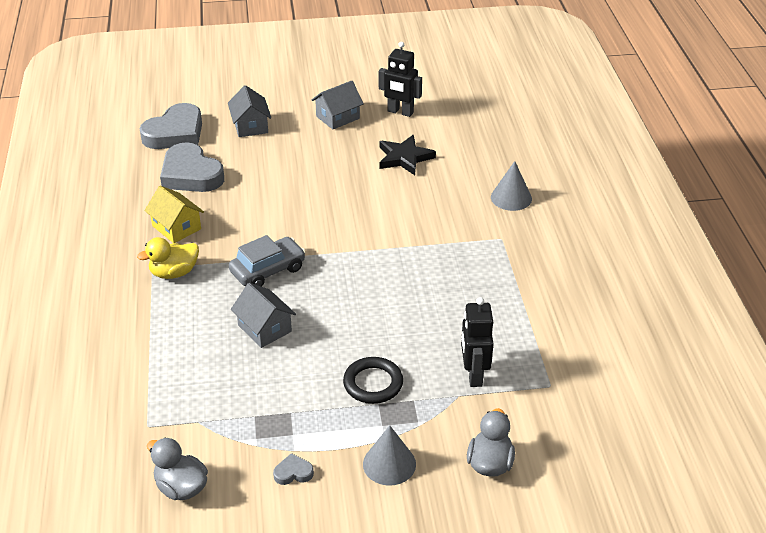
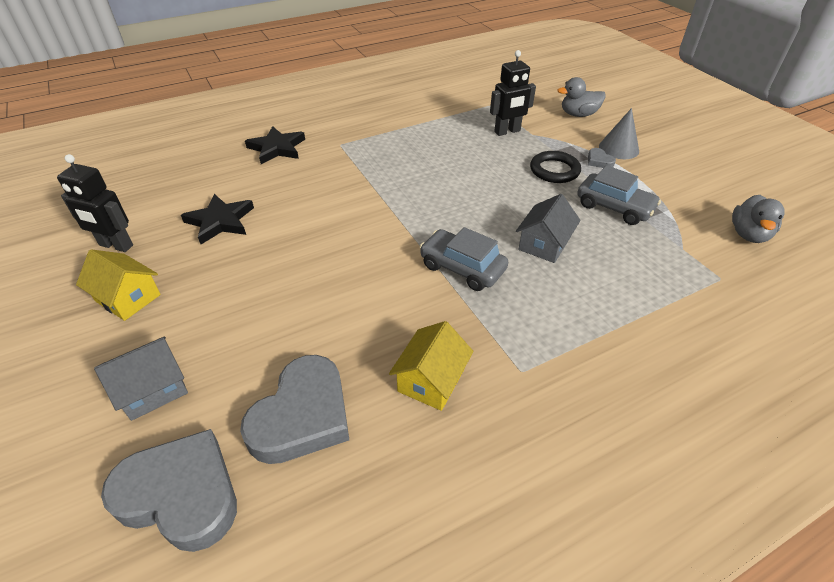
camera: 110 degrees left, 5 degrees up
(174, 273) = (515, 346): yellow duck -> none
(285, 402) = (614, 207): none -> grey car
(293, 472) = (671, 185): grey heart -> grey heart (599, 161)
(338, 117) = (128, 298): grey house -> yellow house
(400, 112) = (116, 245): black robot -> black robot turned 105 degrees clockwise
(511, 198) = (277, 148): grey cone -> black star

